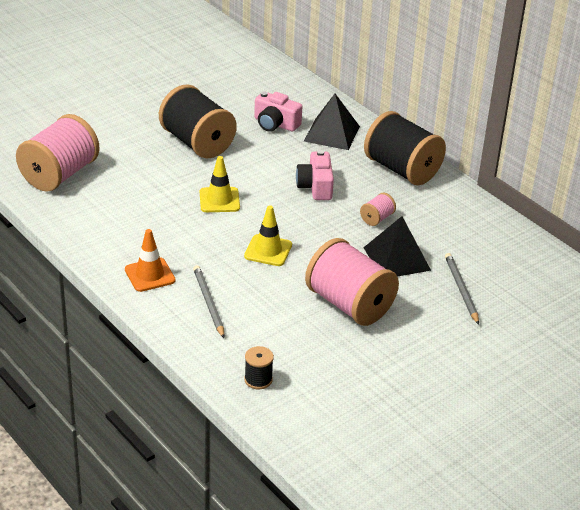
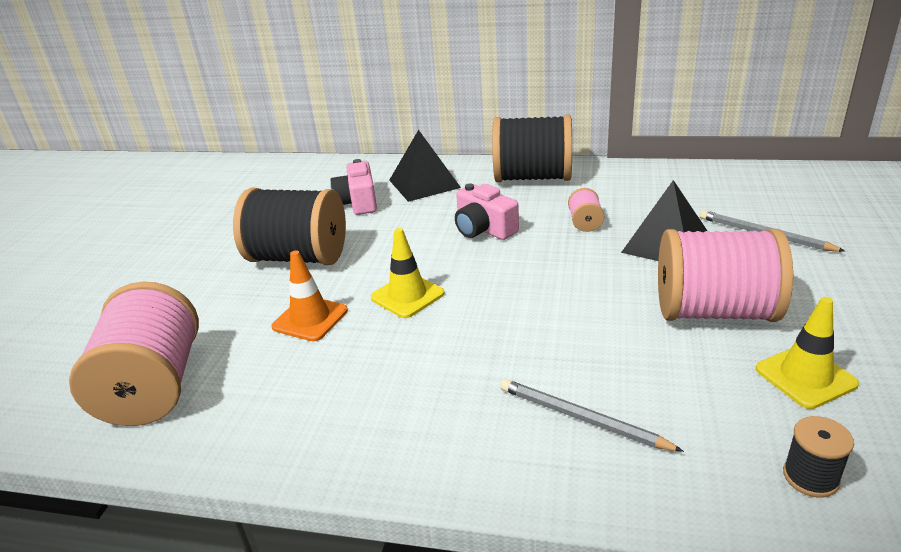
camera: 35 degrees left, 5 degrees down
(150, 275) = (455, 436): orange traffic cone -> orange traffic cone (310, 319)
(268, 250) = (542, 312): yellow traffic cone -> yellow traffic cone (805, 376)
(275, 124) = (358, 202): pink camera -> pink camera turned 90 degrees clockwise

